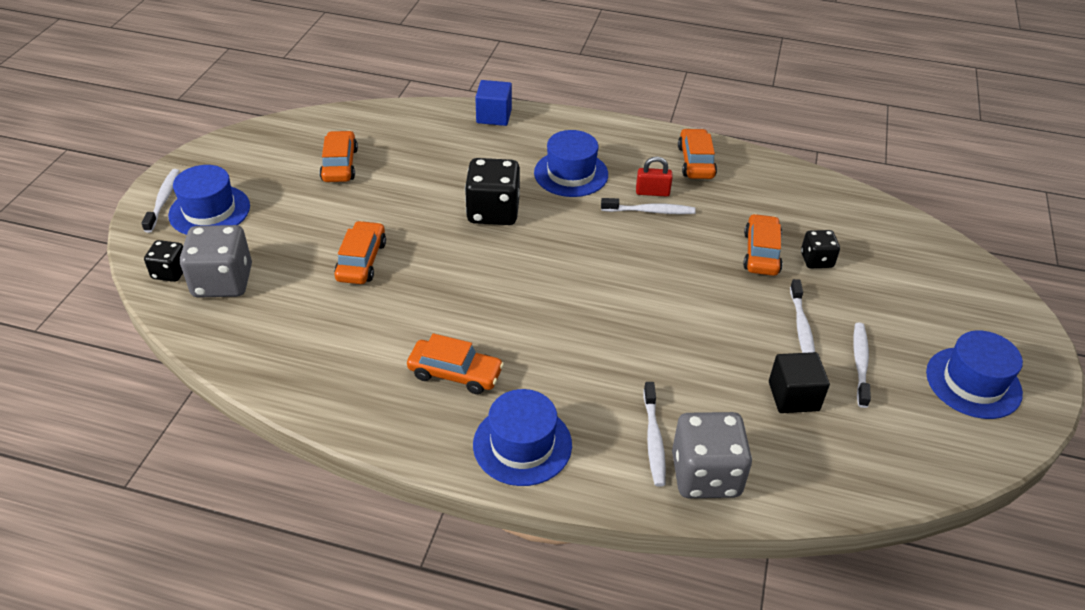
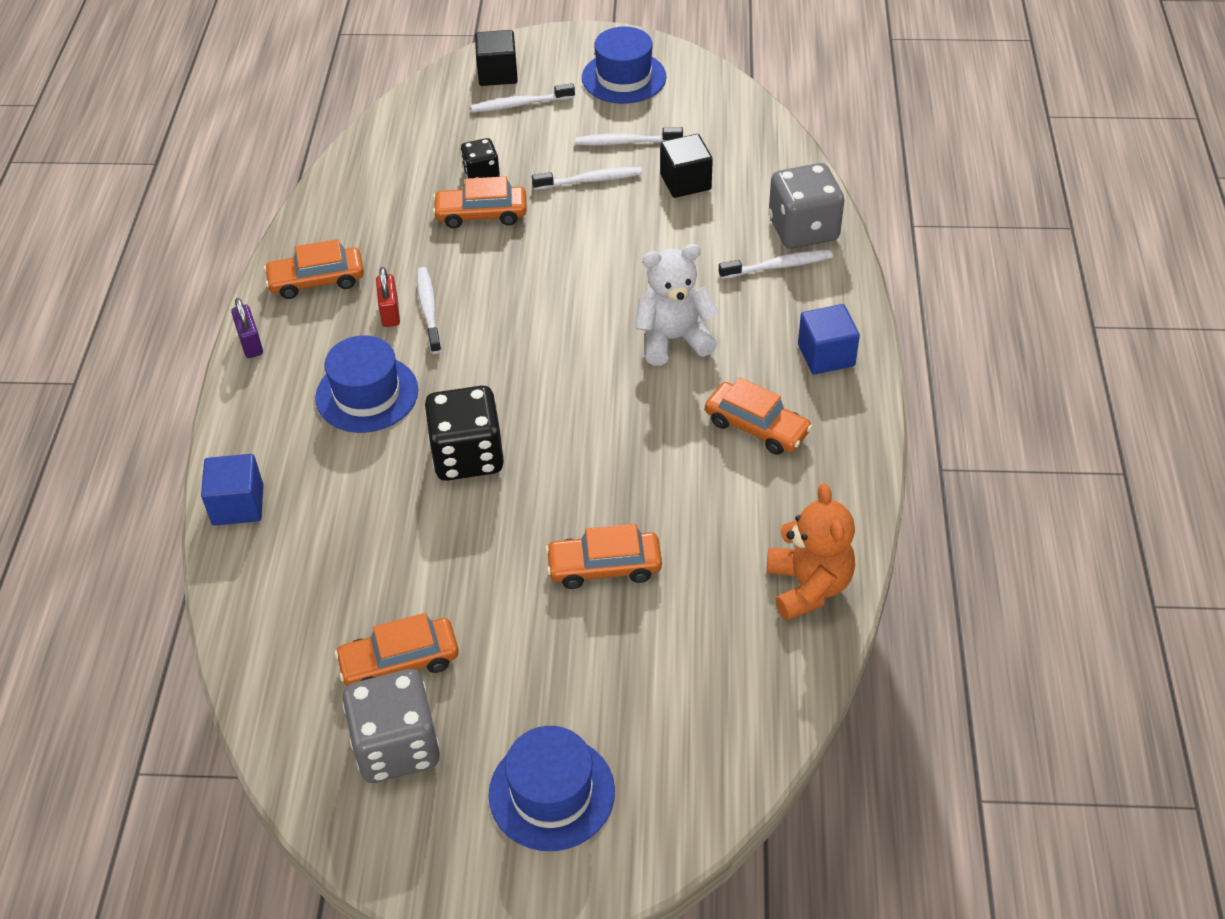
camera: 100 degrees left, 5 degrees up
(163, 200) = (544, 871): white toothbrush -> white toothbrush (520, 104)
(170, 272) = (697, 782): black dice -> none
(223, 282) = (694, 708): grey dice -> grey dice (396, 746)
(282, 365) = (808, 586): none -> orange teddy bear
(455, 373) = (756, 427): orange car -> orange car turned 120 degrees clockwise
(522, 444) = (826, 355): blue hat -> blue cube
(576, 343) = (673, 339): none -> white teddy bear
(638, 129) = (250, 343): none -> purple padlock
(972, 291) = (497, 74): none -> black cube

